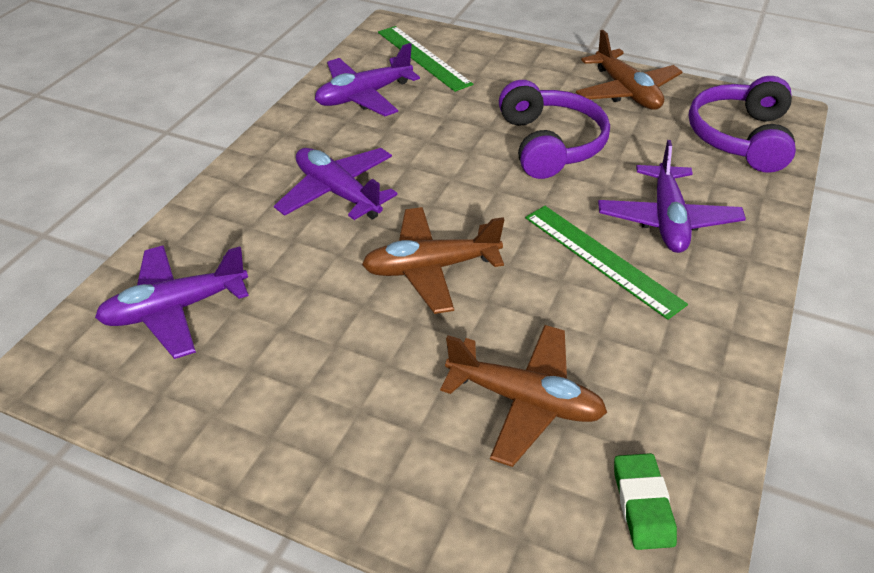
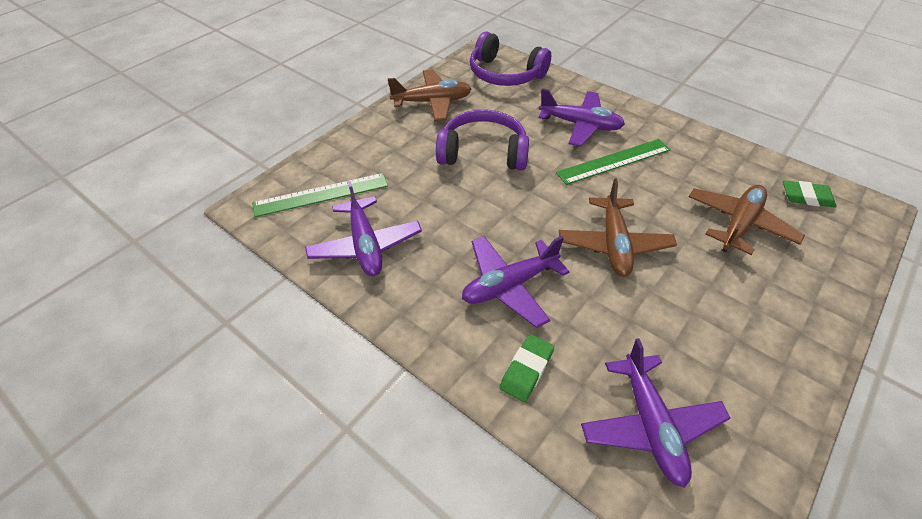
camera: 75 degrees left, 5 degrees up
(231, 217) = (526, 370): none -> green eraser

